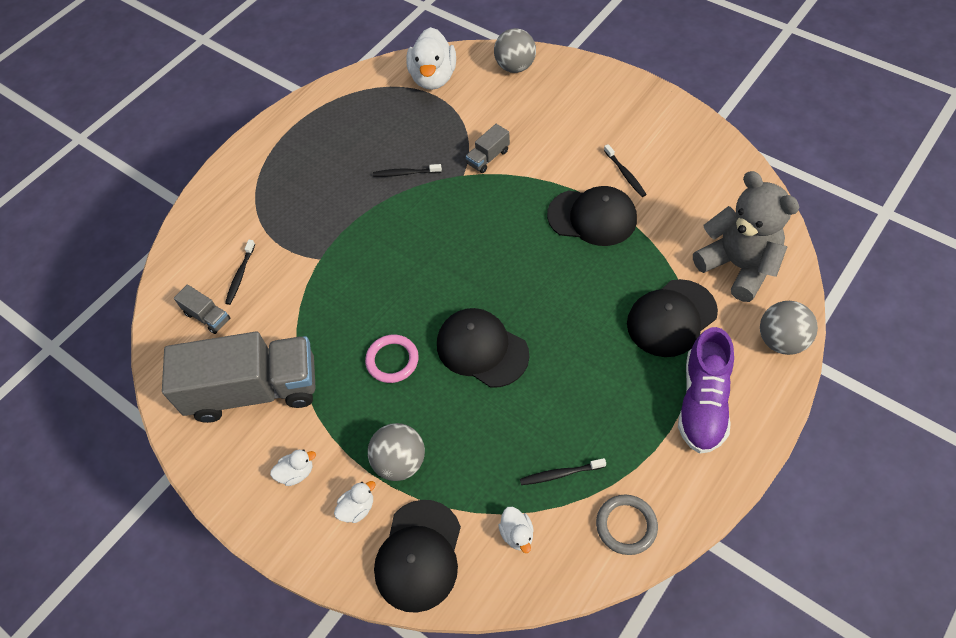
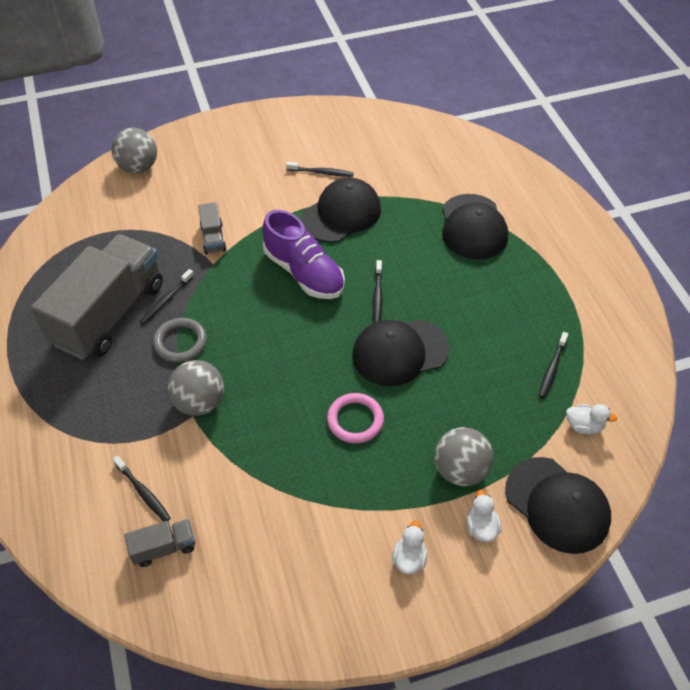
camera: 60 degrees left, 5 degrees down
(254, 390) = (290, 549): grey truck -> grey truck (109, 314)
(433, 78) = (82, 222): white duck -> none
(527, 297) = (377, 295): none -> black toothbrush
(626, 525) = (622, 355): grey ring -> grey ring (180, 342)
(703, 402) = (556, 254): purple shoe -> purple shoe (304, 273)
(738, 266) = (462, 168): grey teddy bear -> none
(781, 340) = (540, 186): grey ball -> grey ball (199, 402)

